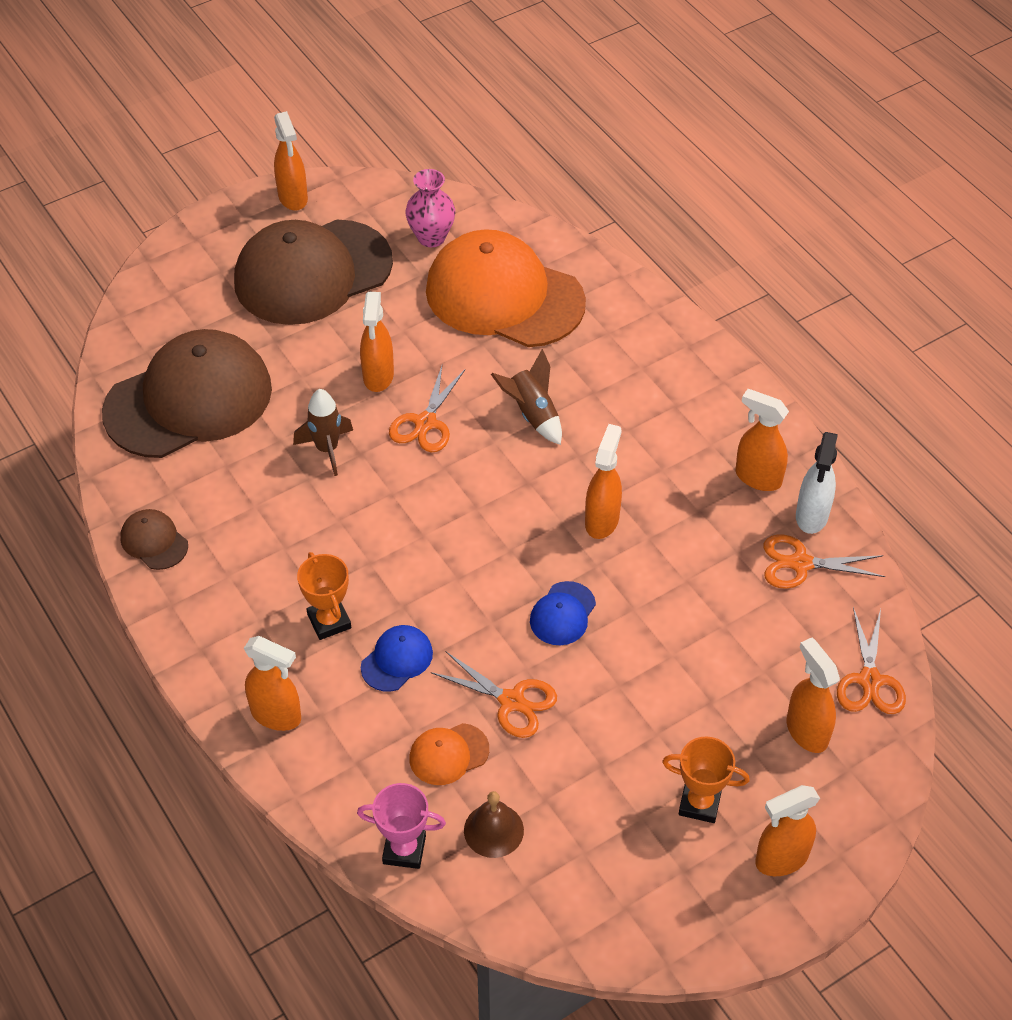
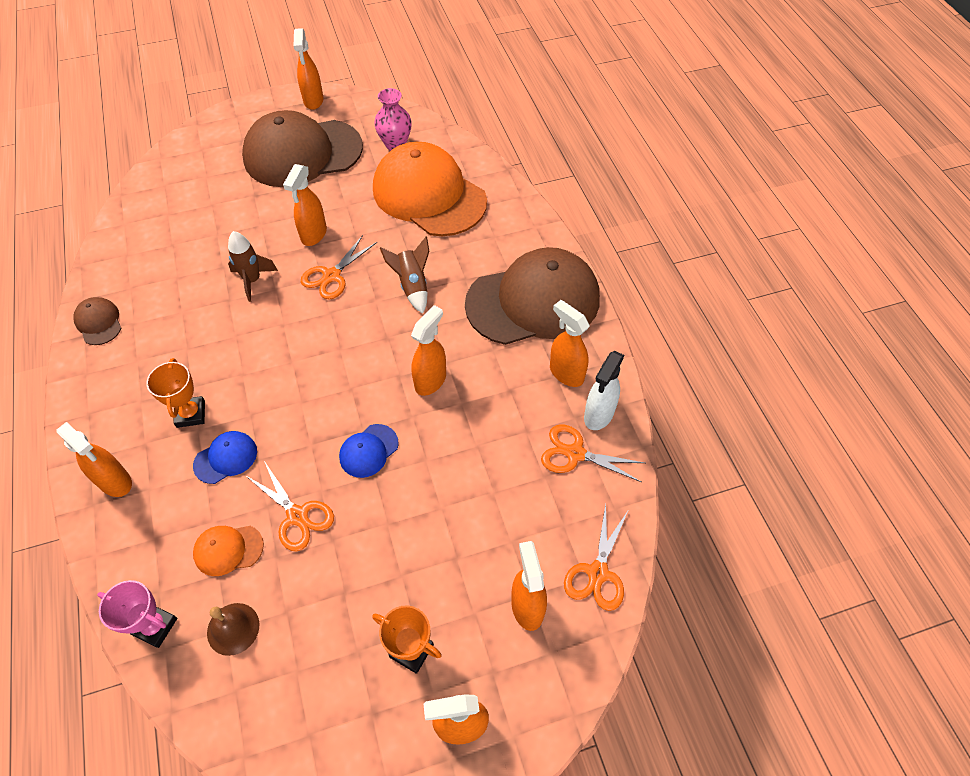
camera: 15 degrees right, 5 degrees up
(189, 400) = (175, 225): brown cap -> brown cap (533, 301)

